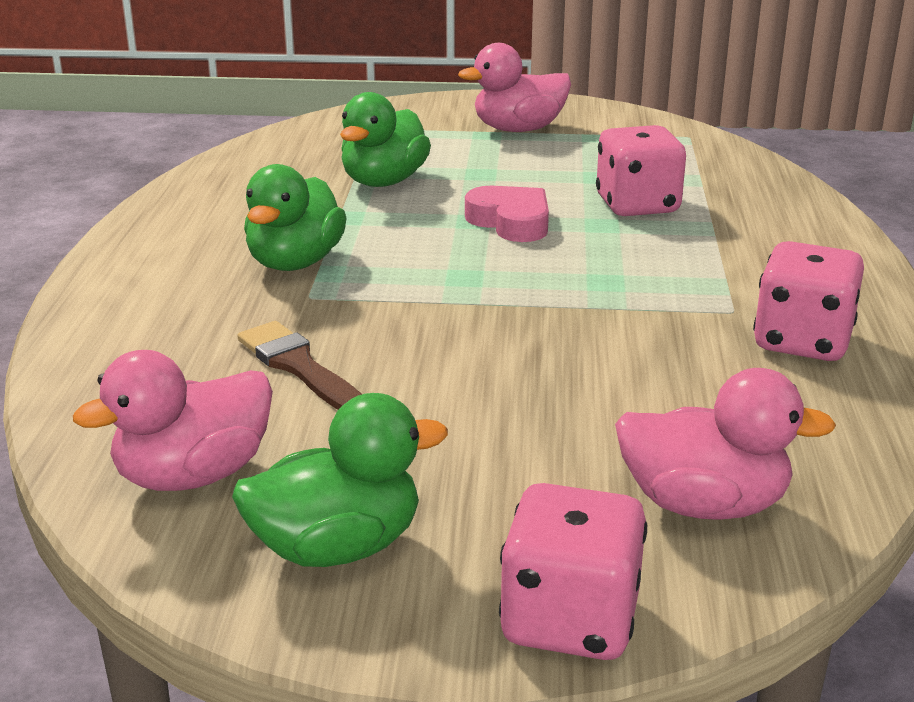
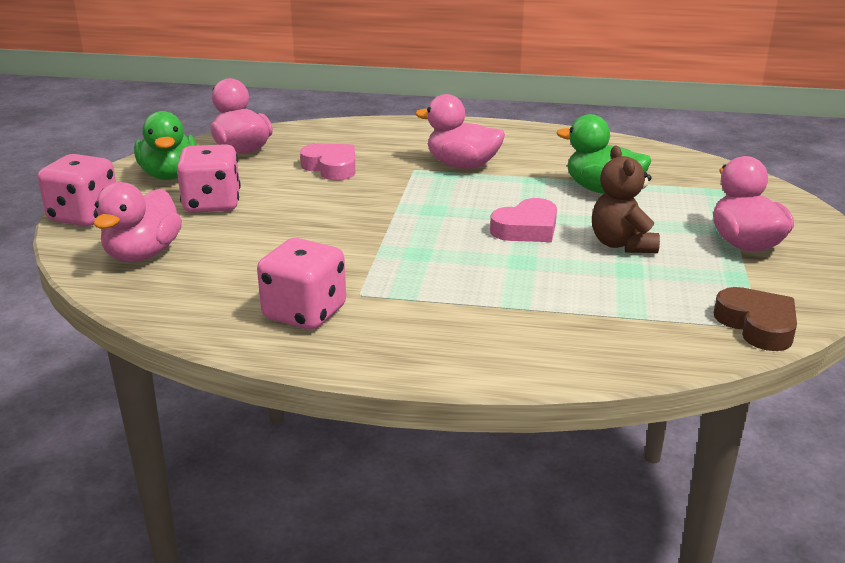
camera: 95 degrees right, 0 degrees up
(295, 262) = (462, 165): green duck -> pink duck
(298, 366) = (331, 167): brown brush -> pink heart
(538, 178) = (622, 244): none -> brown teddy bear
(637, 205) = (563, 280): pink dice -> pink dice (212, 204)
(686, 137) = (757, 325): none -> brown heart

